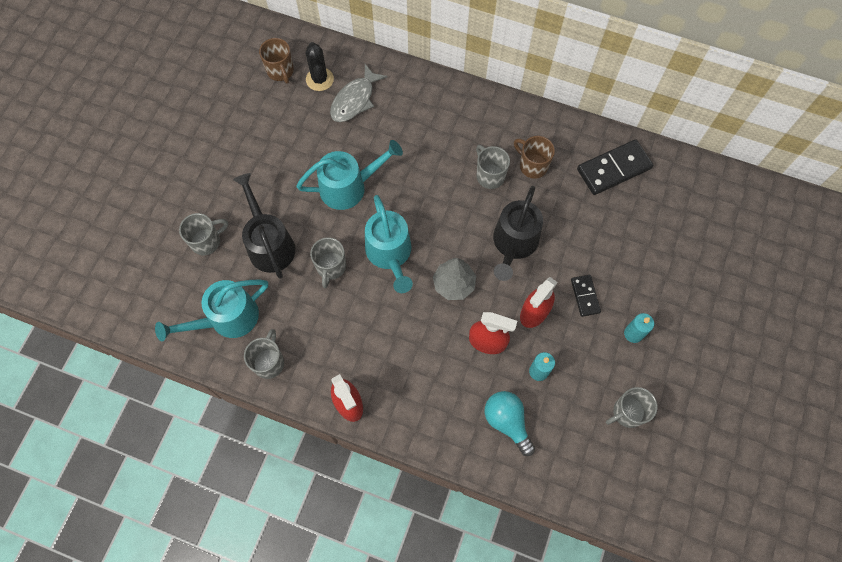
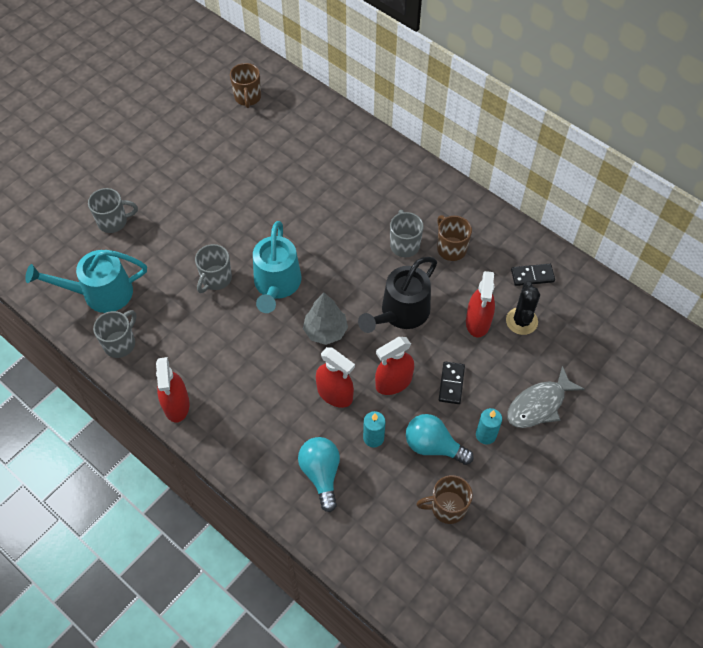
camera: 20 degrees right, 10 degrees down
(269, 243) = (168, 241): black watering can -> none
(319, 79) = (280, 114): black cactus -> black cactus (521, 321)
(349, 187) = (265, 214): turquoise watering can -> none
(355, 100) = (305, 141): grey fish -> grey fish (539, 405)
(584, 229) = (478, 321): none -> red spray bottle
(593, 360) = (433, 446): none -> turquoise light bulb
(614, 169) = (532, 276): black domino -> black domino, size x0.56
(627, 412) = (447, 507): grey mug -> brown mug

